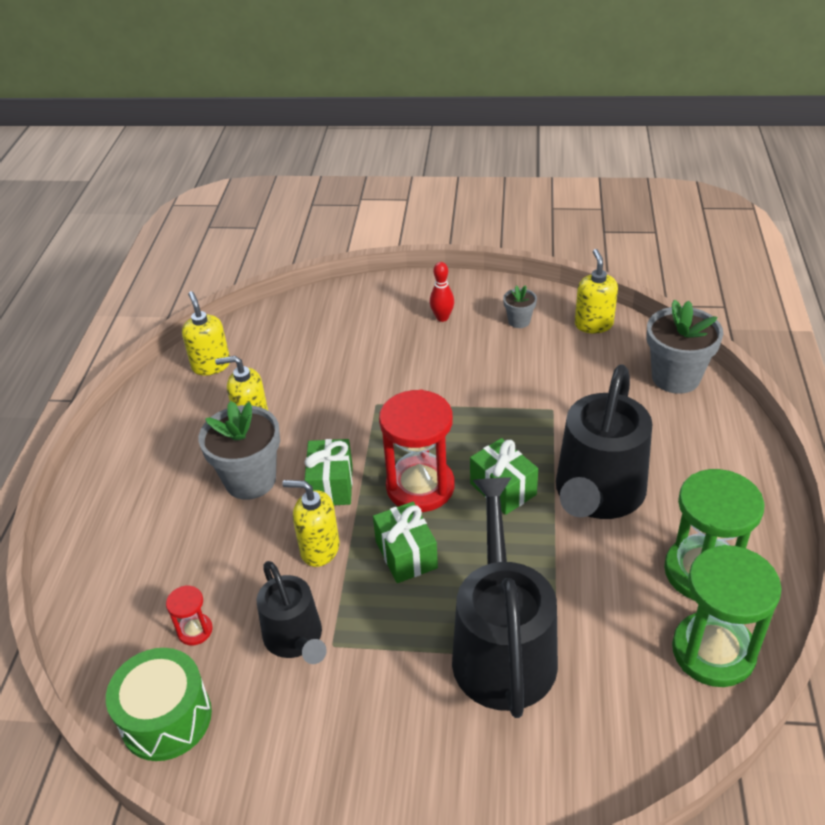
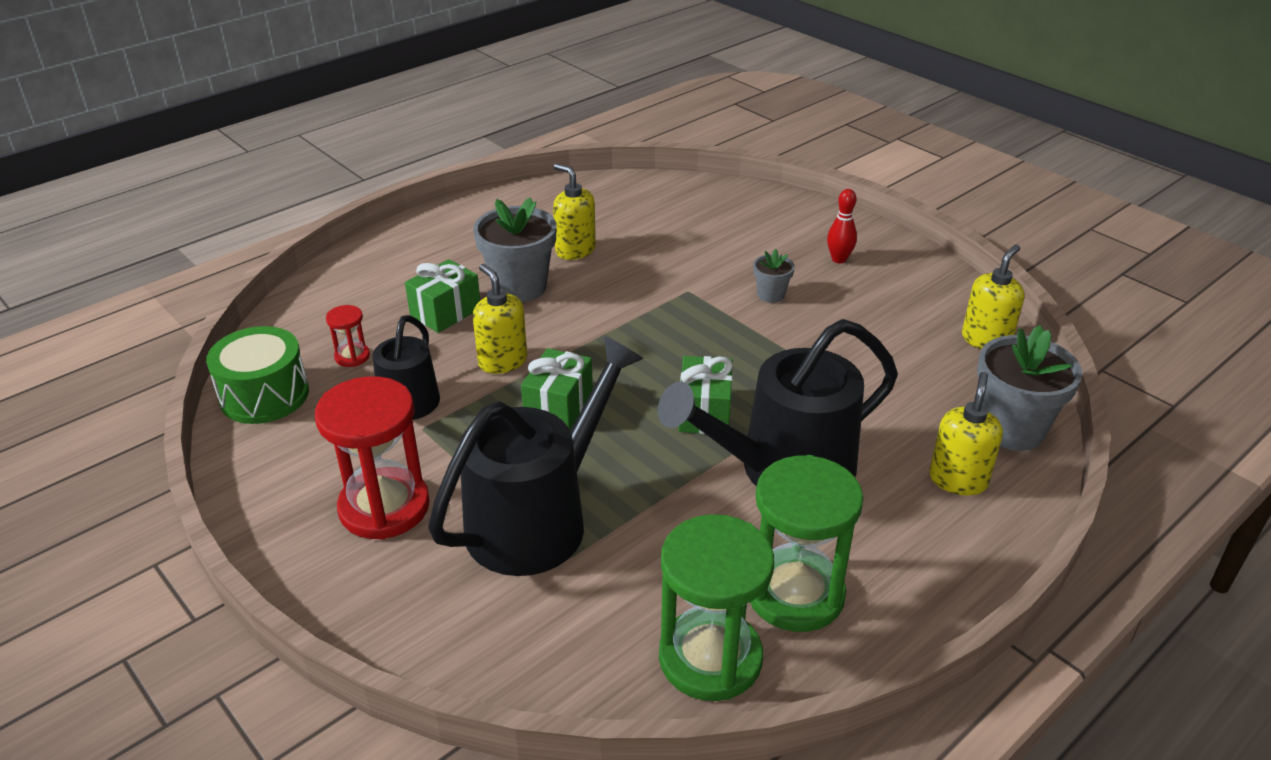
camera: 40 degrees right, 5 degrees down
(211, 365) = (599, 197): yellow soap dispenser -> yellow soap dispenser (958, 480)
(331, 485) = (571, 325): green gift -> green gift (445, 312)
(420, 487) = (638, 368): red hourglass -> red hourglass (384, 507)
(519, 321) = (910, 298): grey flower pot -> grey flower pot (771, 295)

